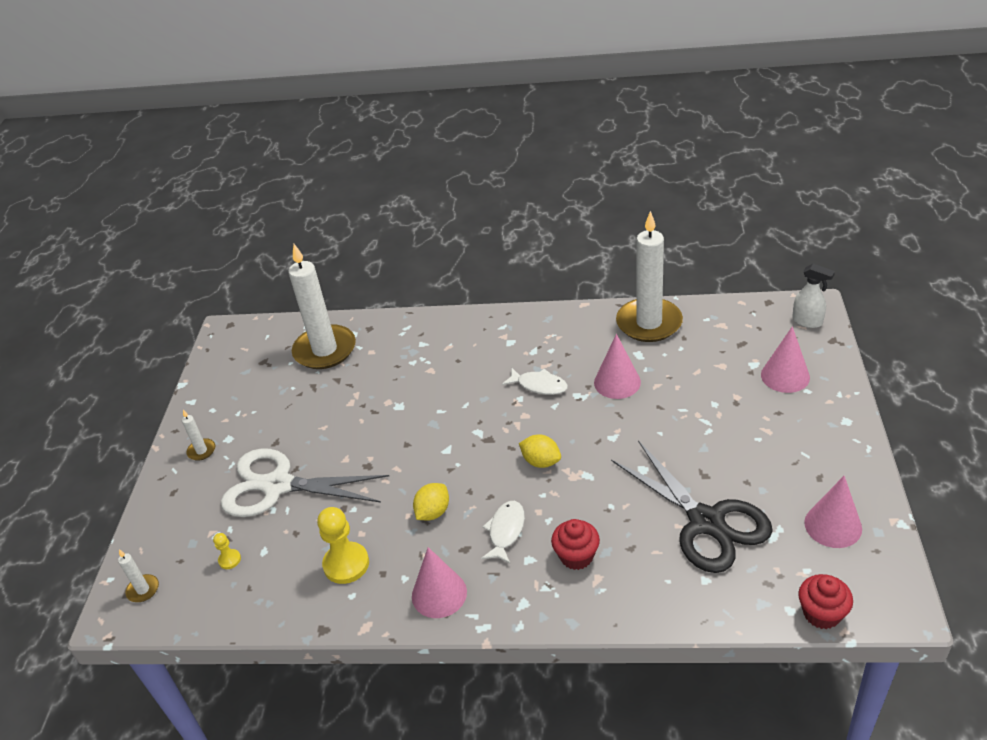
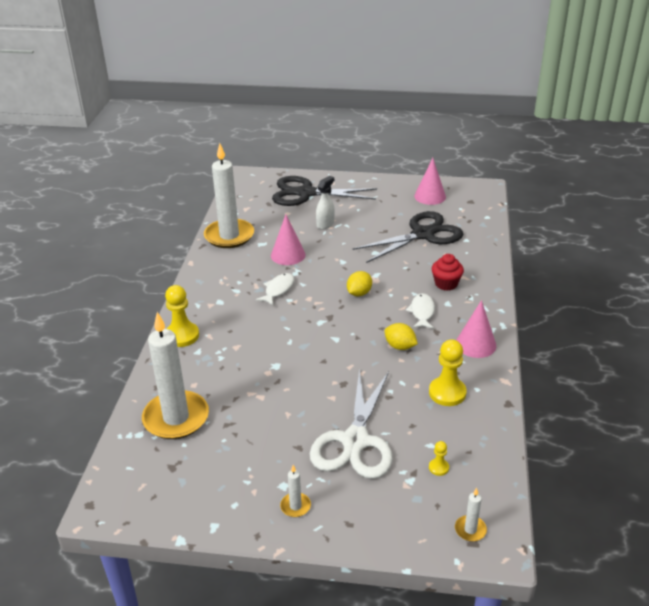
camera: 90 degrees left, 5 degrees down
(447, 327) = (182, 336): none -> yellow pawn
(505, 531) = (422, 312): white fish -> white fish turned 75 degrees clockwise
(785, 376) = (306, 193): pink cone -> black scissors
(807, 321) = (258, 179): white spray bottle -> white spray bottle (325, 224)
(821, 613) = (489, 208): red cupcake -> none

